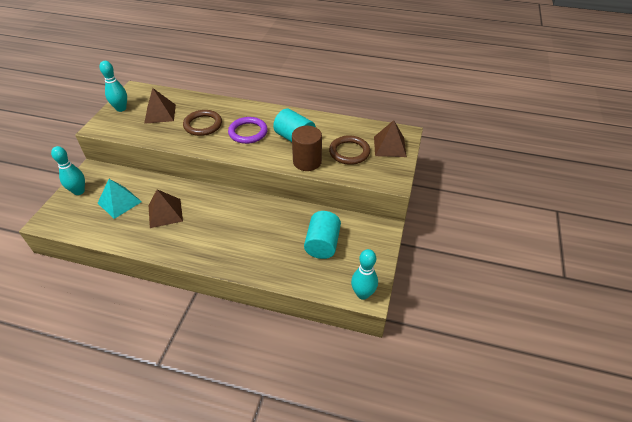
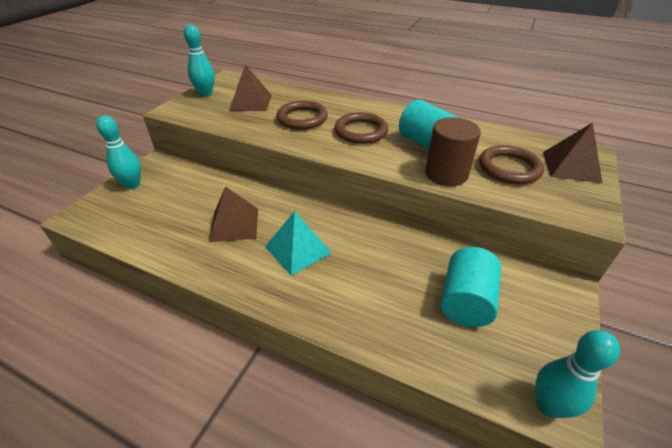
camera: 10 degrees right, 5 degrees down
(119, 202) = (178, 203): turquoise pyramid -> turquoise pyramid (298, 249)
(248, 132) = (361, 131): purple ring -> brown ring

